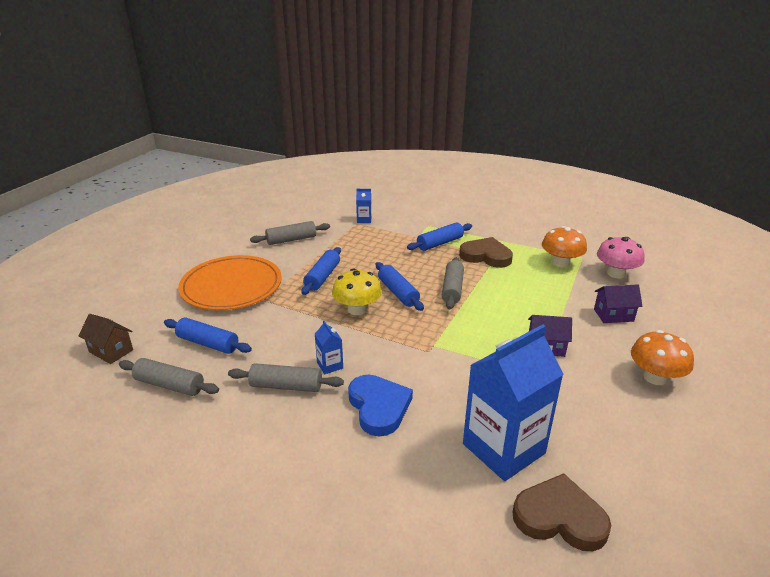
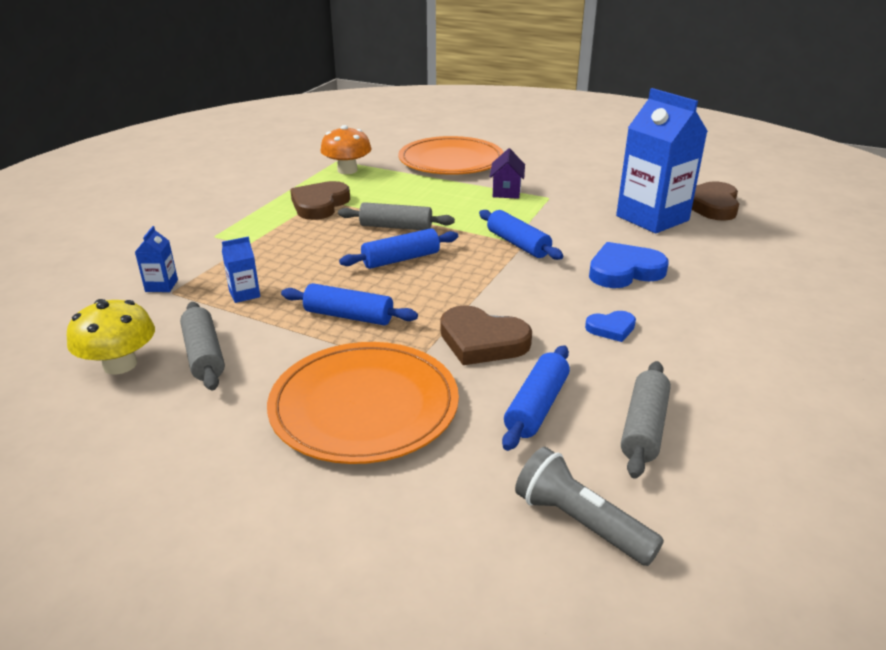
camera: 90 degrees left, 0 degrees up
(111, 351) = (580, 523): brown house -> grey flashlight
(283, 325) = (482, 341): none -> brown heart
(286, 386) = (611, 328): grey rolling pin -> blue heart
(330, 365) = (563, 301): blue carton -> blue carton (244, 294)
(357, 309) = (440, 286): yellow mushroom -> yellow mushroom (120, 364)
(440, 243) = (274, 229): blue rolling pin -> blue rolling pin (518, 244)
(613, 315) = (451, 161): purple house -> orange plate
(616, 273) = (375, 151): pink mushroom -> none
(655, 377) = (540, 159): orange mushroom -> none

